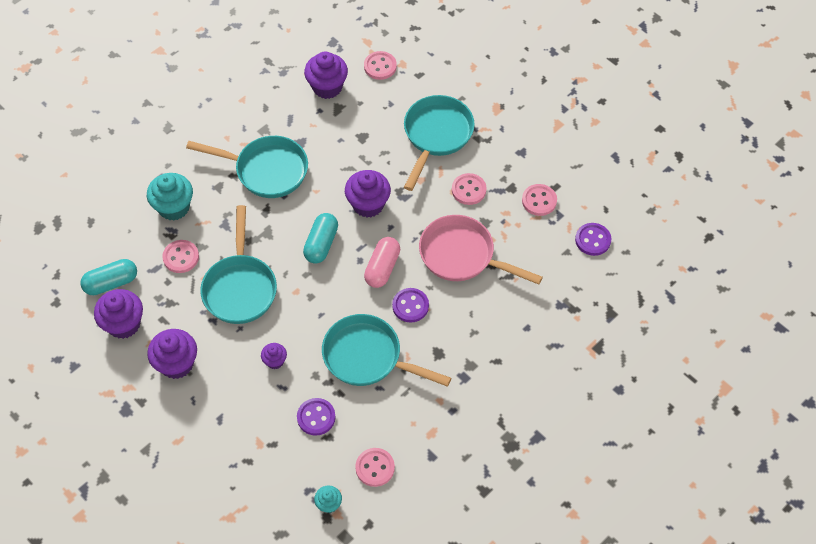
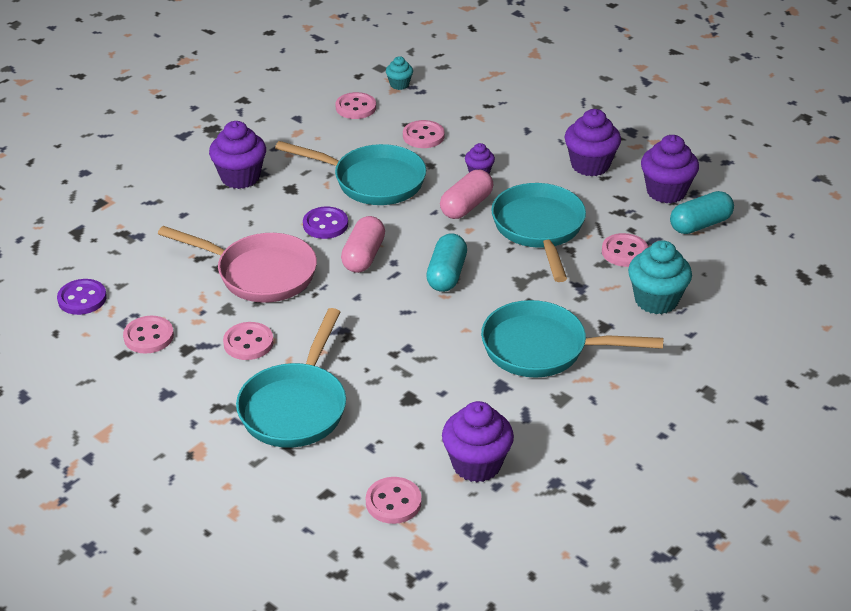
camera: 175 degrees right, 20 degrees down
(293, 319) = (466, 206): none -> pink capsule
(316, 417) = (423, 136): purple button -> pink button
(368, 204) = (390, 319): purple cupcake -> purple cupcake (240, 177)

